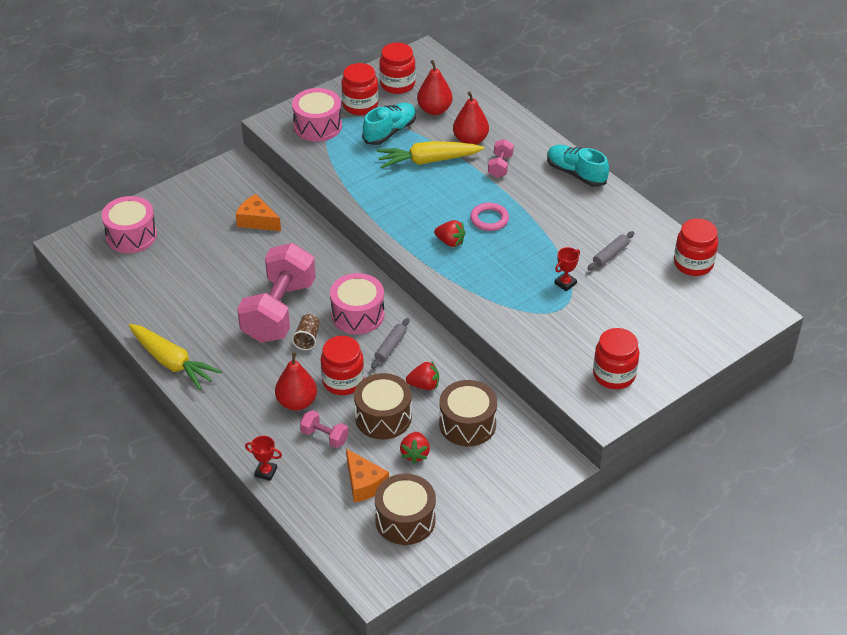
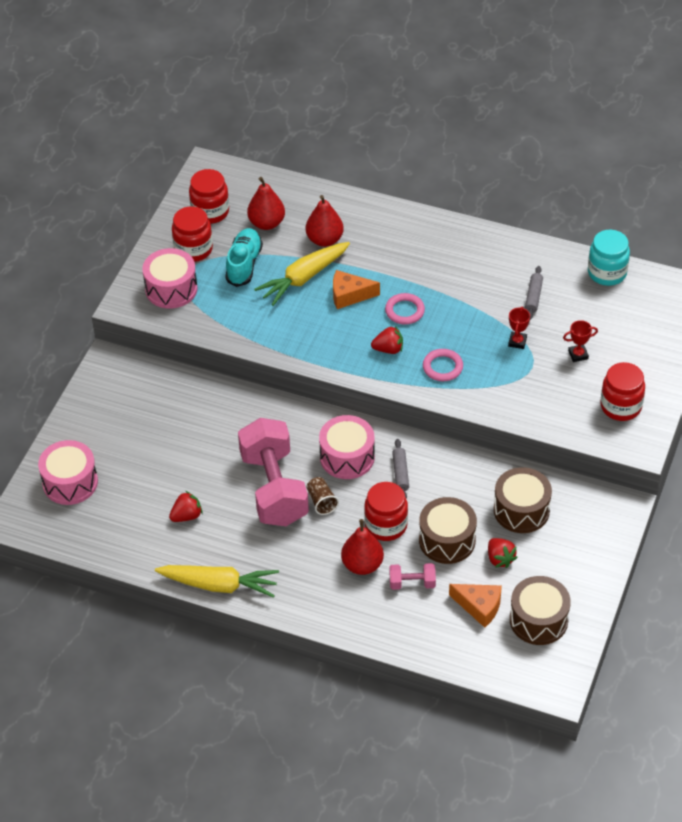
camera: 30 degrees left, 5 degrees up
(257, 220) = (177, 410): orange cheese -> orange cheese (349, 295)
(266, 472) = (389, 640): red trophy -> red trophy (578, 354)
(424, 385) = (457, 494): red strawberry -> red strawberry (186, 516)
(483, 275) = (442, 367): none -> pink ring
(500, 166) = (372, 254): pink dumbbell -> none
(576, 174) = (444, 231): turquoise shoe -> none
(693, 264) = (607, 273): red jar -> turquoise jar

